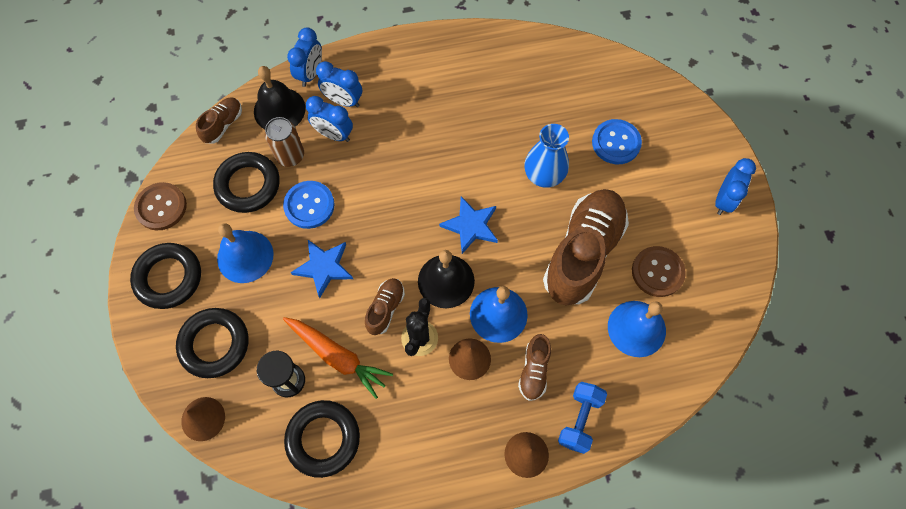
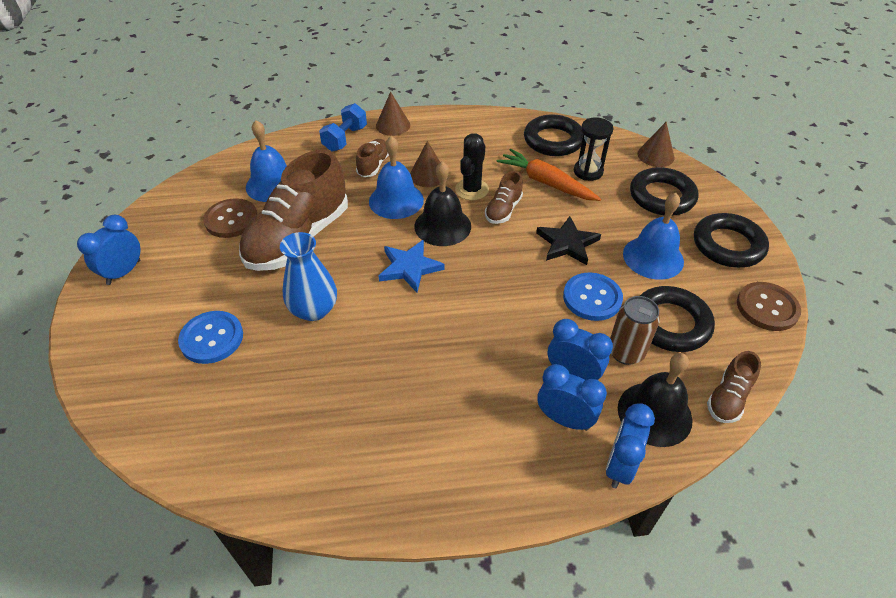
camera: 175 degrees left, 20 degrees down
(324, 267) = (567, 243): blue star -> black star

